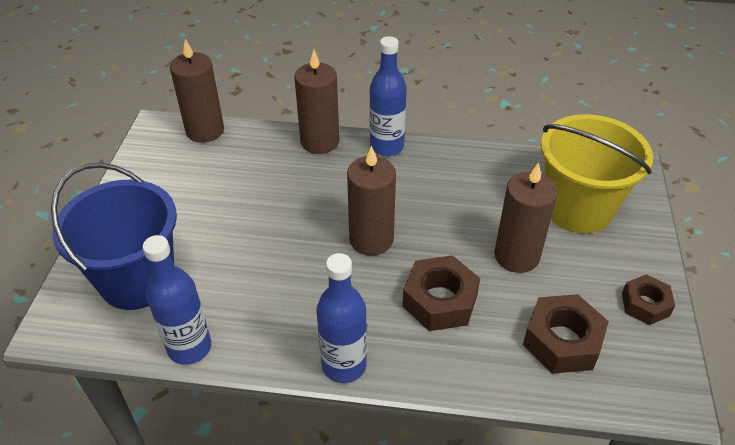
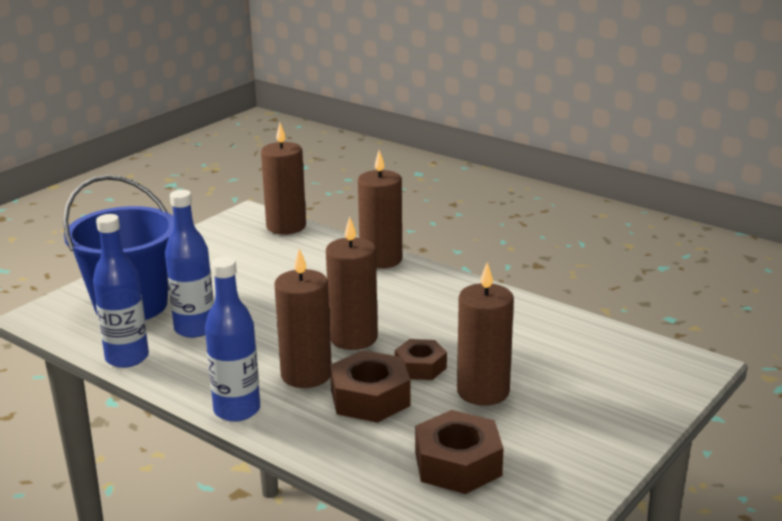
camera: 30 degrees right, 20 degrees down
(367, 297) = (306, 375): none -> brown candle
(386, 146) = (441, 279): blue bottle -> blue bottle (195, 329)
(578, 208) = (592, 378): yellow bucket -> none
(645, 304) = (580, 468): brown nut -> brown nut (420, 367)

